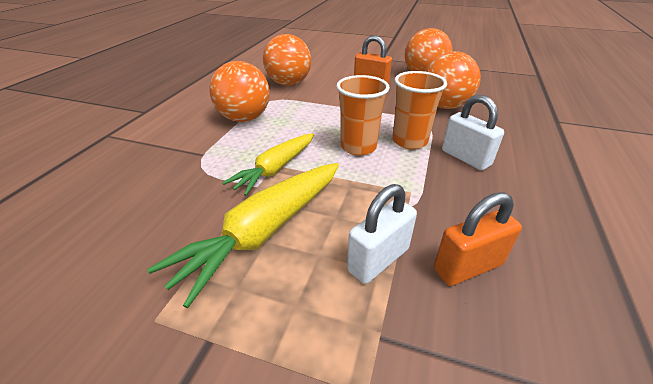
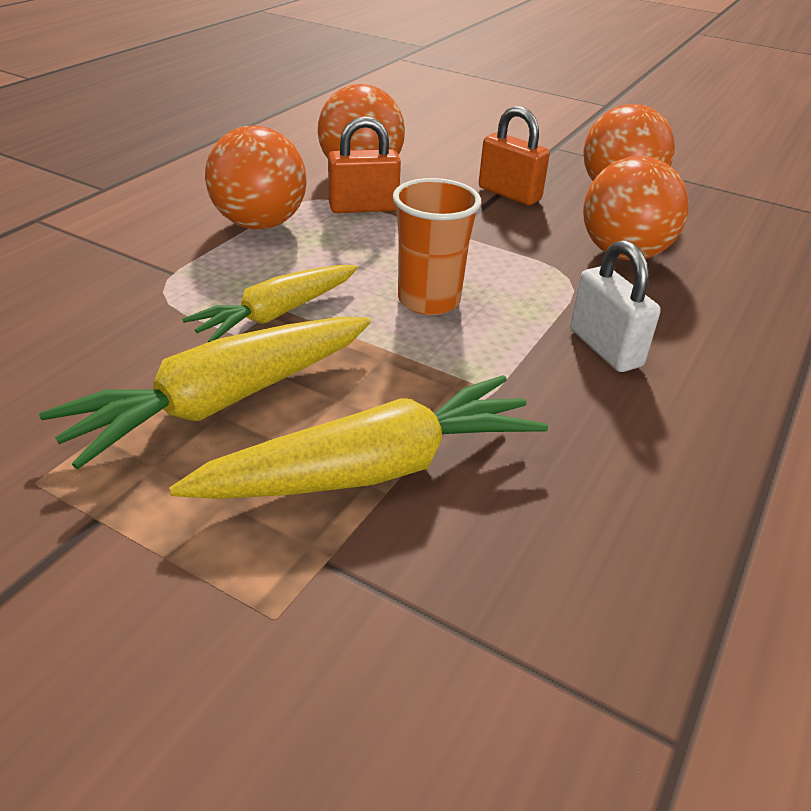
camera: 10 degrees right, 0 degrees up
(378, 259) = (373, 469): white padlock -> yellow carrot
(409, 141) = (522, 305): orange cup -> none
(467, 267) = (505, 504): orange padlock -> orange padlock (363, 208)

